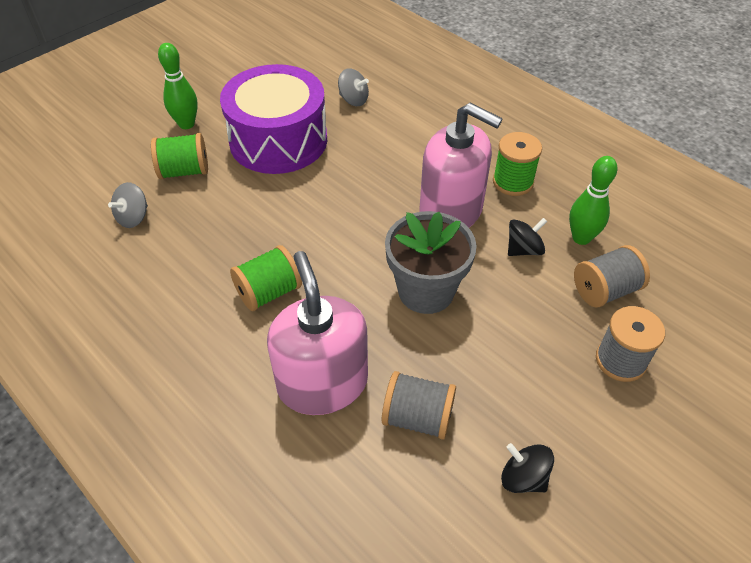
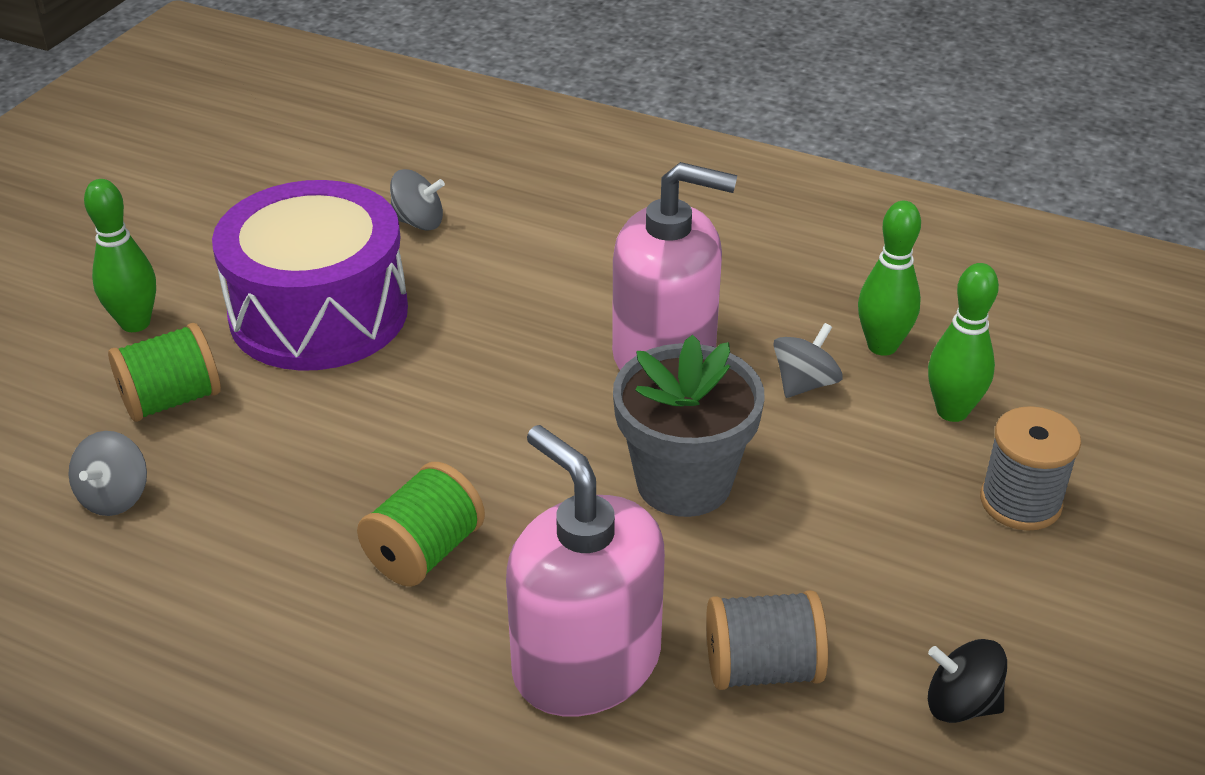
camera: 20 degrees left, 10 degrees down
(513, 182) = (740, 290): green spool -> none
(523, 249) = (804, 383): black spinning top -> grey spinning top
(605, 290) = (952, 411): grey spool -> green bowling pin

